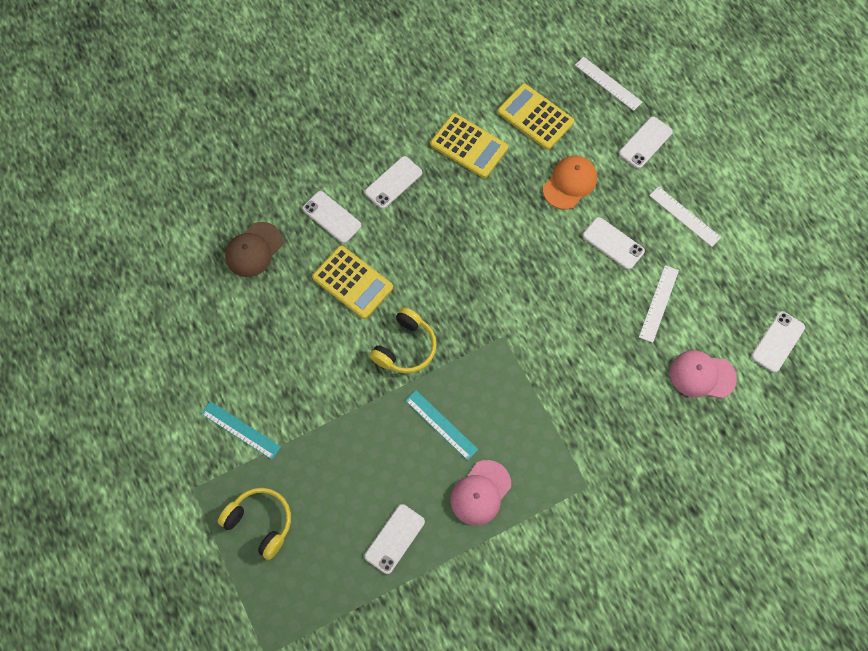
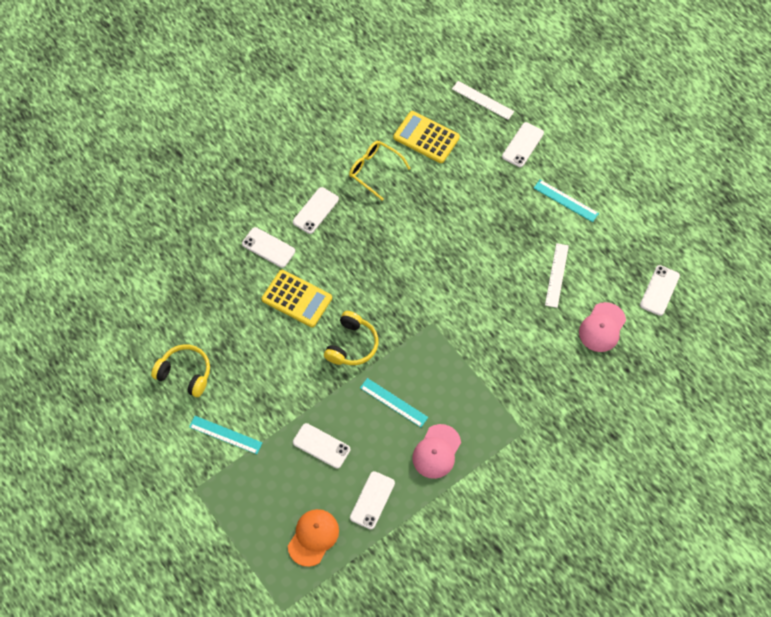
camera: 10 degrees left, 5 degrees down
(254, 250) = (207, 285): brown cap -> none
(260, 522) = (257, 506): yellow headphones -> yellow headphones (185, 373)
(469, 146) = (374, 170): yellow calculator -> yellow glasses
(570, 183) = (465, 188): orange cap -> orange cap (313, 537)
(613, 243) = (510, 232): white phone -> white phone (321, 446)
(684, 216) = (566, 200): white ruler -> turquoise ruler
(702, 375) = (602, 327): pink cap -> pink cap turned 60 degrees counterclockwise

